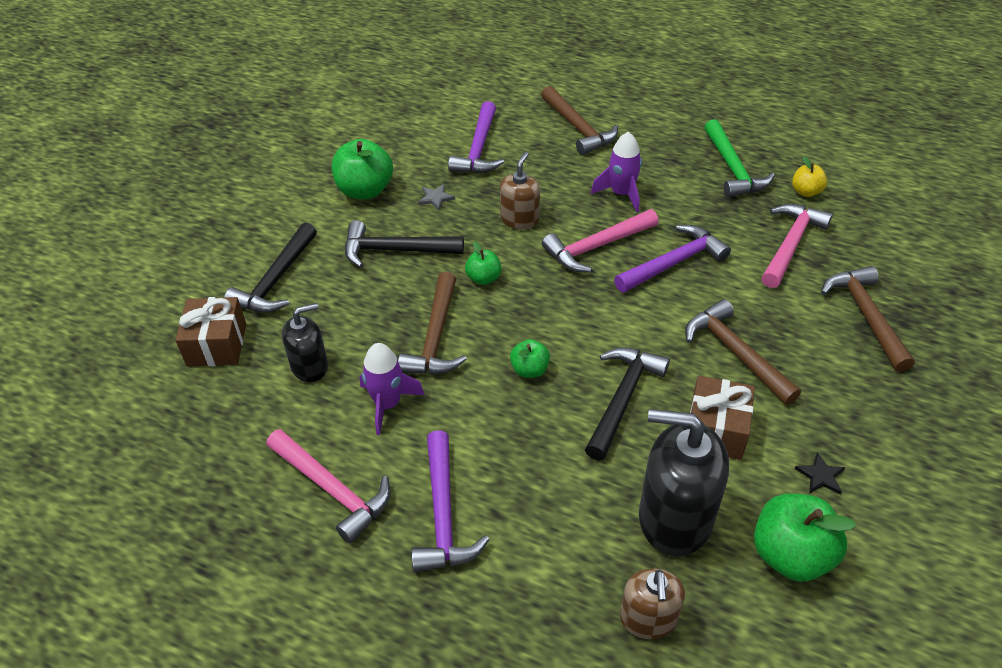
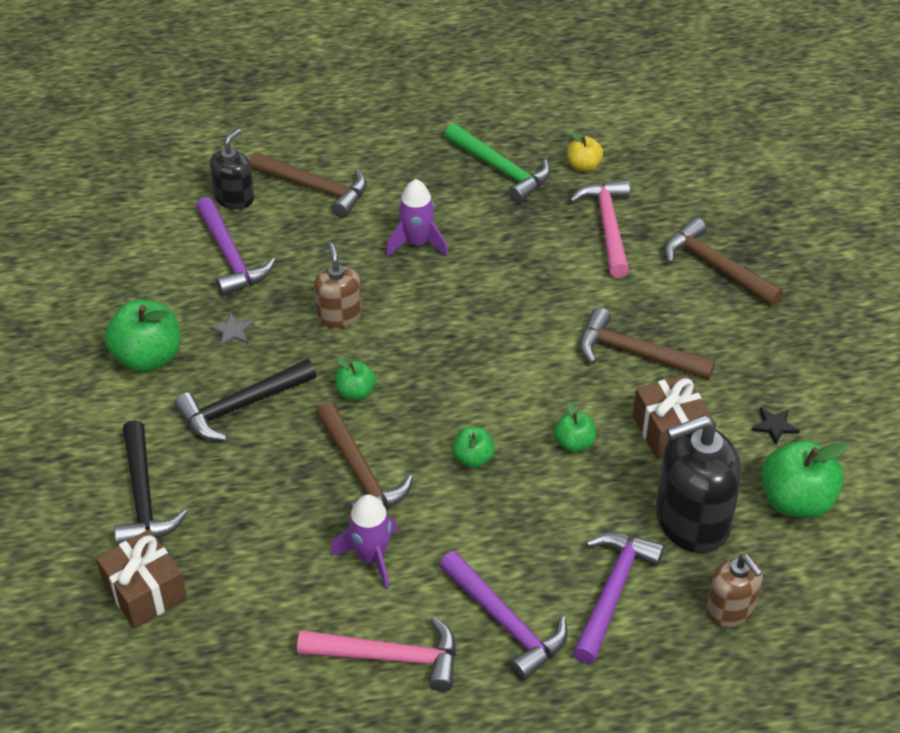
camera: 35 degrees left, 0 degrees up
(310, 366) = (262, 562): black soap dispenser -> black soap dispenser (234, 198)
(597, 247) = (437, 309): pink hammer -> none
(622, 399) = (574, 443): black hammer -> green apple
(673, 263) = (519, 293): purple hammer -> purple hammer (612, 592)

